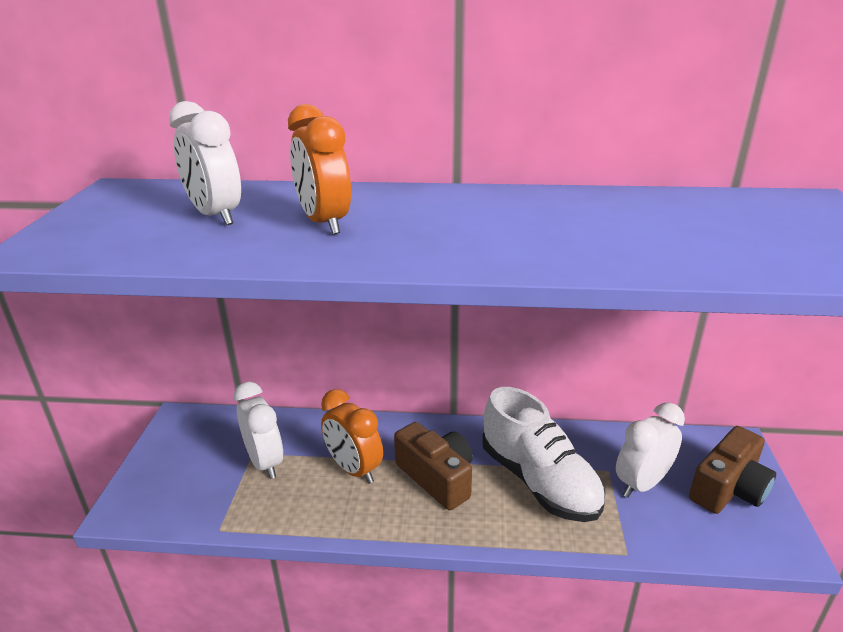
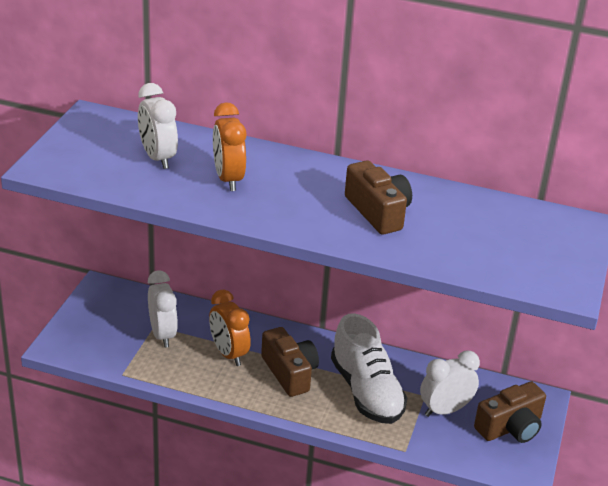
camera: 10 degrees right, 5 degrees up
(552, 226) = (378, 212): none -> brown camera

